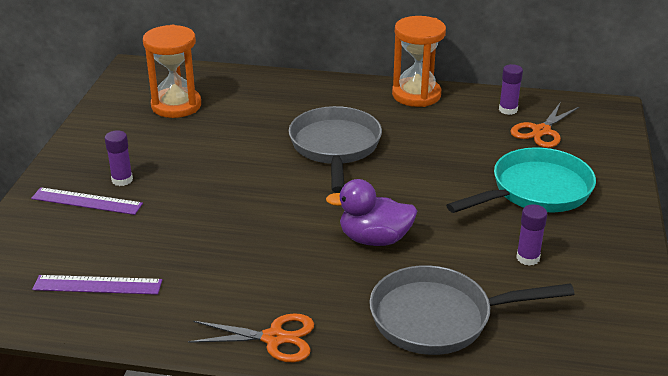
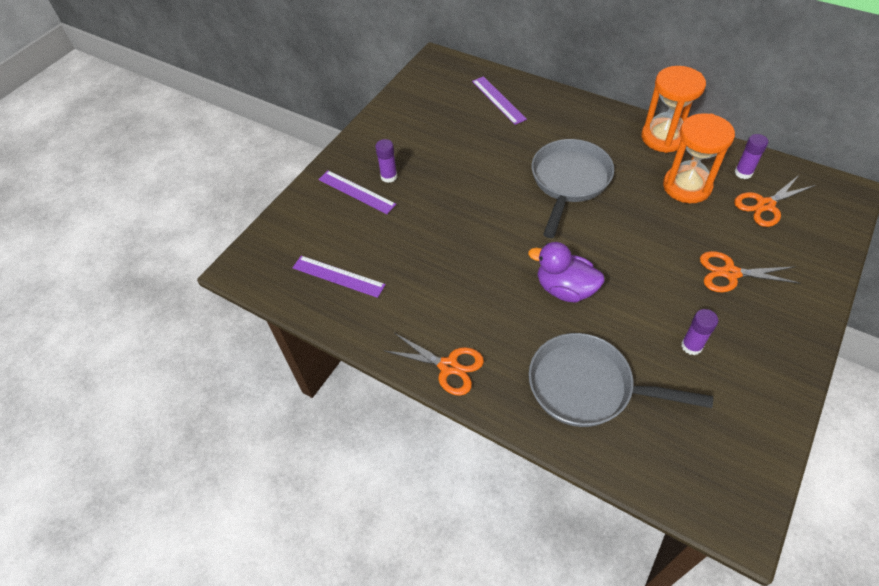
camera: 25 degrees right, 20 degrees up
(176, 105) = (455, 107): orange hourglass -> orange hourglass (687, 186)
(223, 92) = (498, 100): none -> purple ruler
(535, 191) = (730, 273): turquoise pan -> orange scissors

